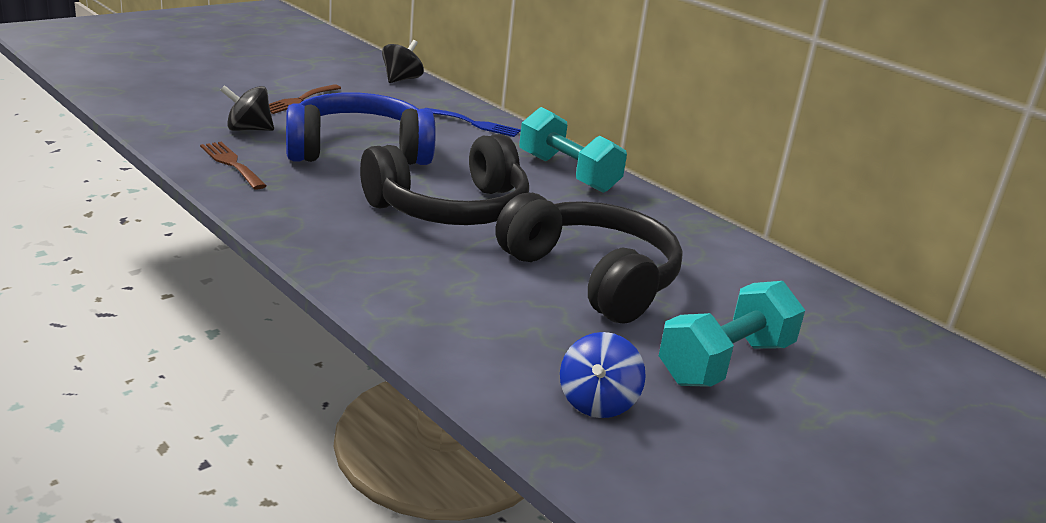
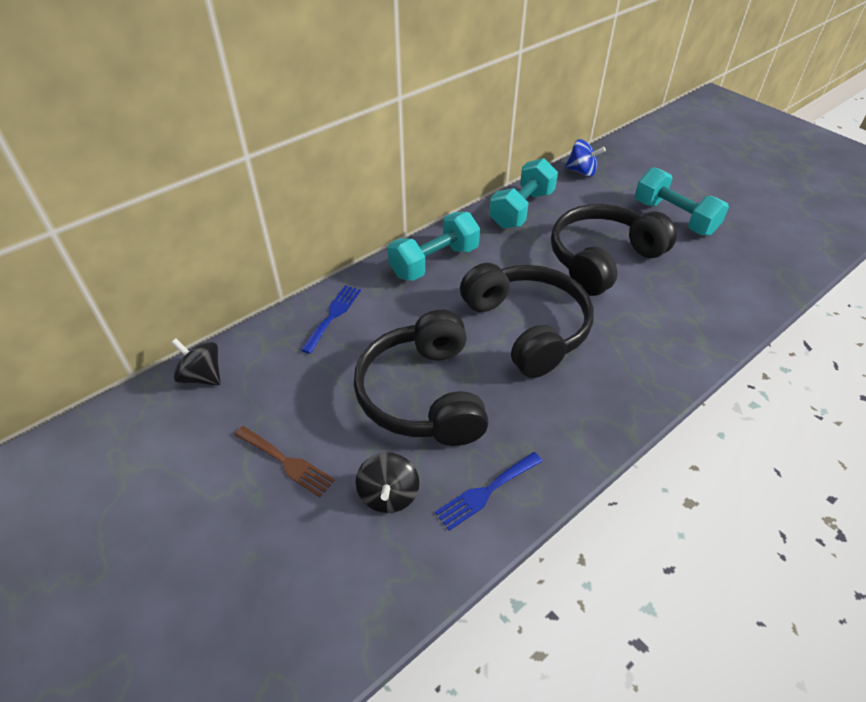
camera: 85 degrees left, 20 degrees up
(231, 163) = (486, 492): brown fork -> blue fork
(359, 150) = (423, 394): blue headphones -> black headphones
(597, 402) = (742, 266): blue spinning top -> blue spinning top (581, 171)
(698, 237) = (522, 209): none -> turquoise dumbbell

